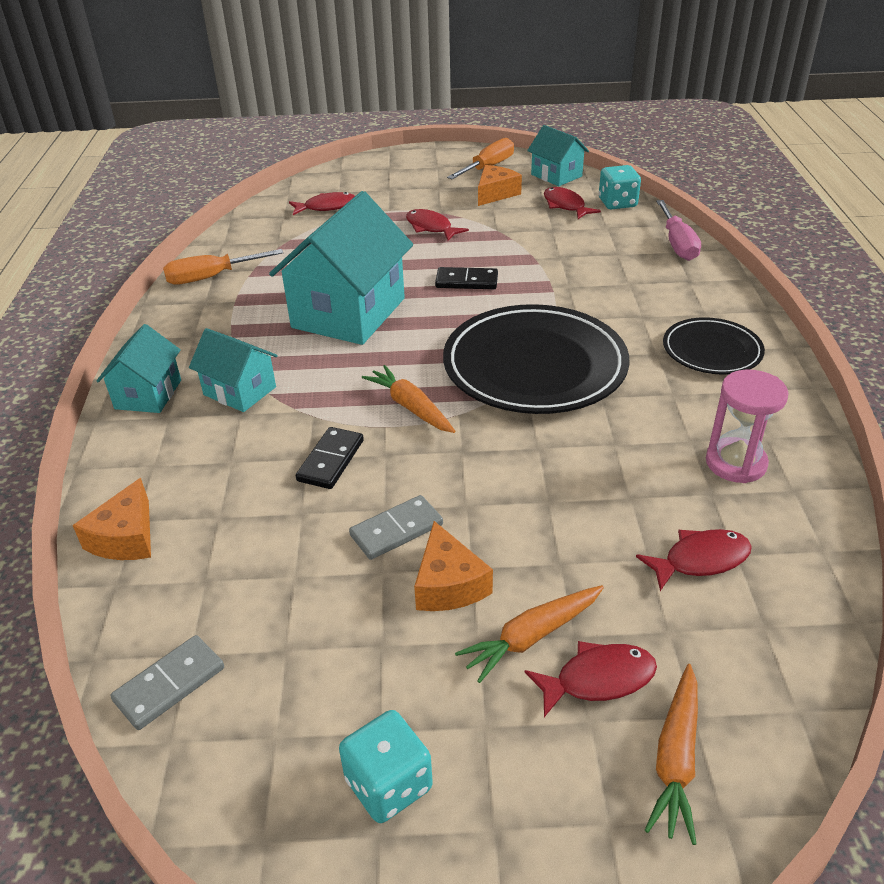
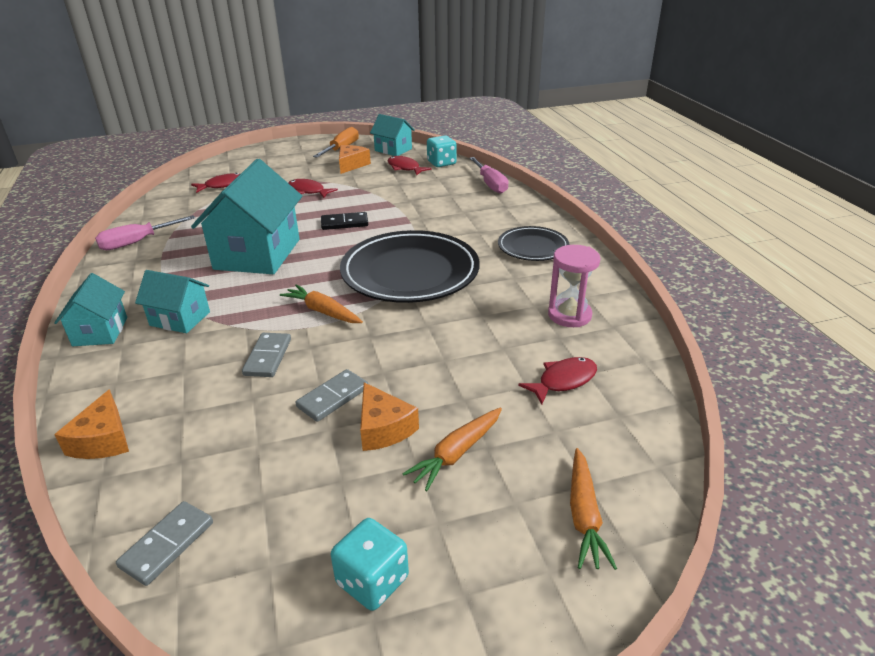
camera: 15 degrees left, 5 degrees down
(212, 277) = (138, 242): orange screwdriver -> pink screwdriver
(330, 460) = (267, 357): black domino -> grey domino
(598, 679) = (513, 473): red fish -> none

